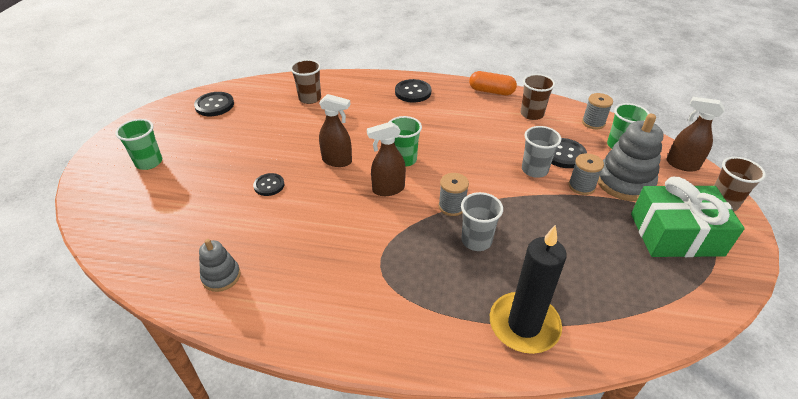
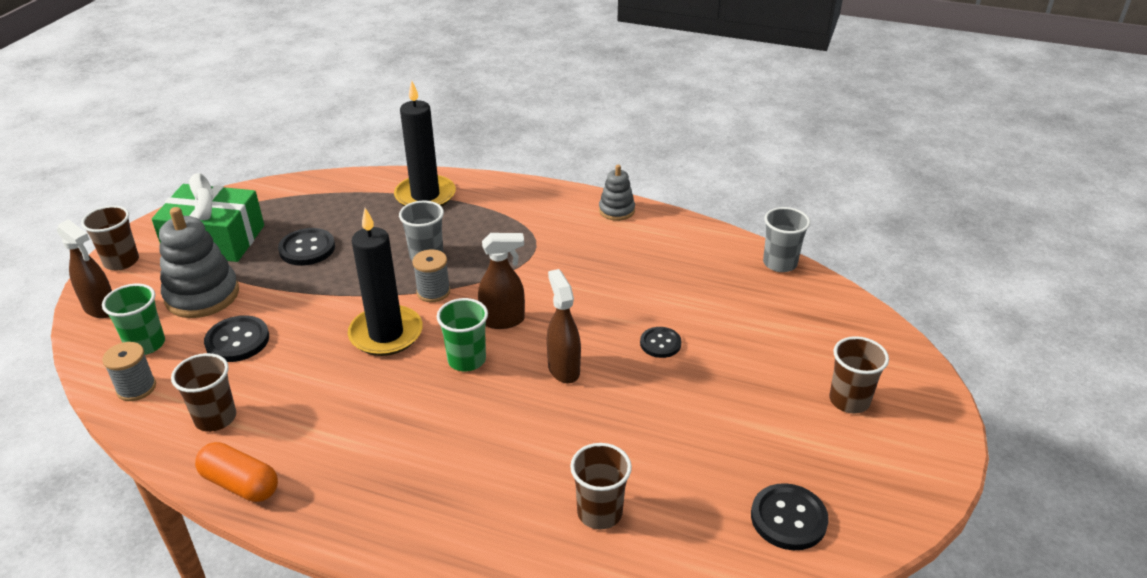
camera: 170 degrees left, 5 degrees down
(149, 162) = (849, 400): green cup -> brown cup
(221, 276) = (697, 254): grey stacking toy -> grey stacking toy (616, 210)
(337, 161) = (563, 369): brown spray bottle -> brown spray bottle turned 45 degrees clockwise
(413, 92) = (392, 503): black button -> black button (307, 249)
(468, 170) = (386, 334): none -> black candle
(534, 170) = (298, 323): grey cup -> grey cup (780, 263)
(581, 186) = (259, 297): grey spool -> none

